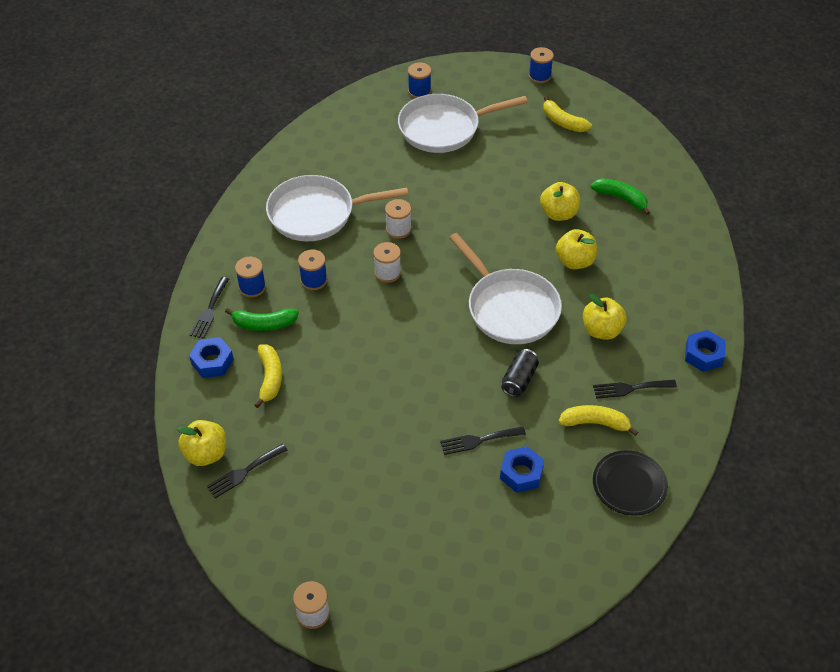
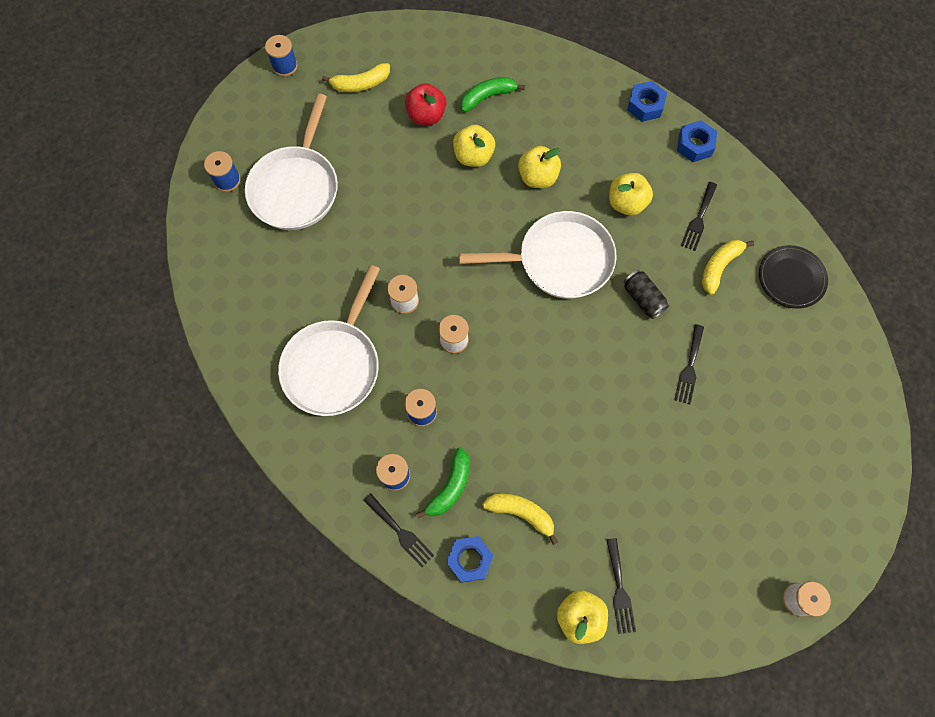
camera: 60 degrees left, 20 degrees up
(521, 473) = (740, 353): blue nut -> blue nut (645, 105)
(570, 170) = (426, 115): none -> red apple

